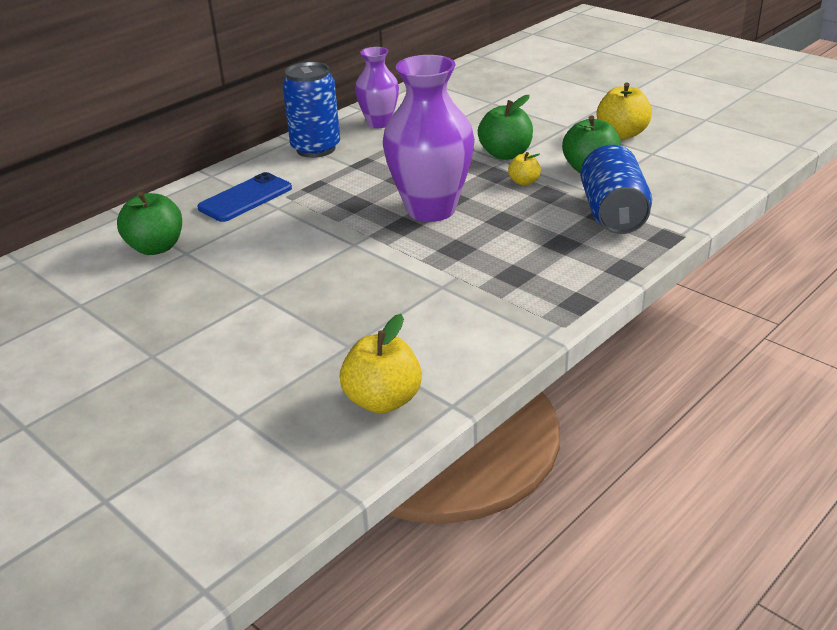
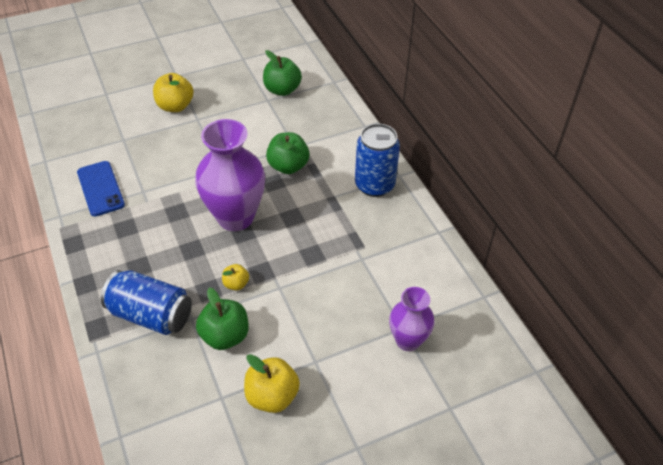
camera: 110 degrees right, 15 degrees up
(245, 198) = (318, 135): blue phone -> blue phone (101, 188)
(379, 123) = (401, 234): purple vase -> purple vase (408, 340)
(383, 400) = (71, 139): yellow apple -> yellow apple (175, 106)
(505, 154) = (289, 292): green apple -> green apple (288, 166)

